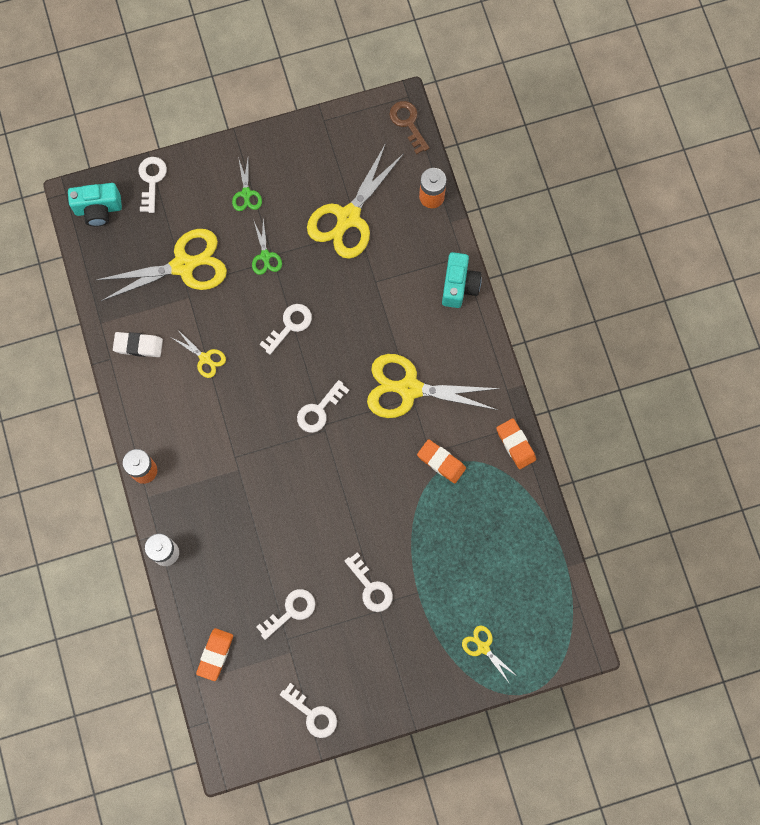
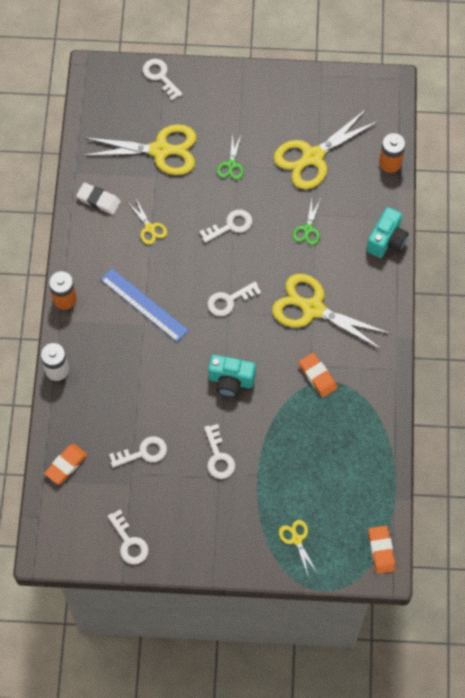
camera: 20 degrees right, 10 degrees down
(98, 209) = (107, 85): turquoise camera -> turquoise camera (231, 381)
(152, 180) = (160, 76): white key -> white key turned 60 degrees counterclockwise
(231, 447) = (144, 305): none -> blue ruler
(246, 193) = (234, 111): green scissors -> green scissors (308, 229)
(408, 123) = (392, 99): brown key -> none
(515, 444) = (387, 384): orange eraser -> orange eraser (381, 550)

